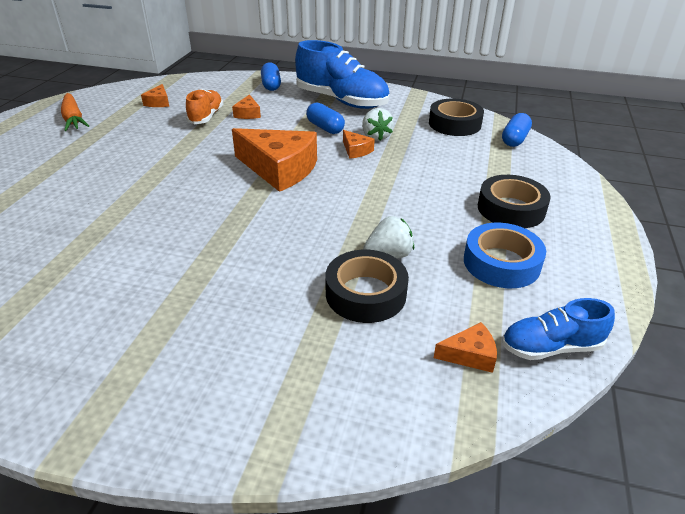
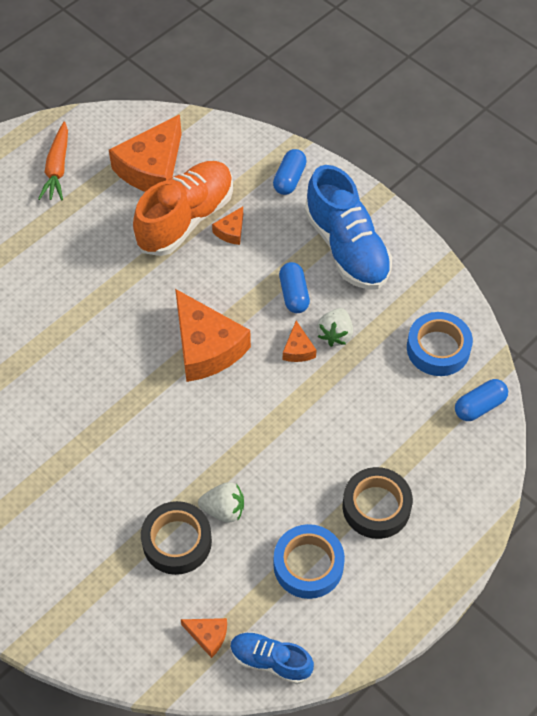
camera: 30 degrees right, 20 degrees up
(158, 102) = (152, 168): orange cheese -> orange cheese, size x2.23
(206, 116) = (186, 219): orange shoe -> orange shoe, size x1.83
(454, 124) = (438, 348): black tape -> blue tape

